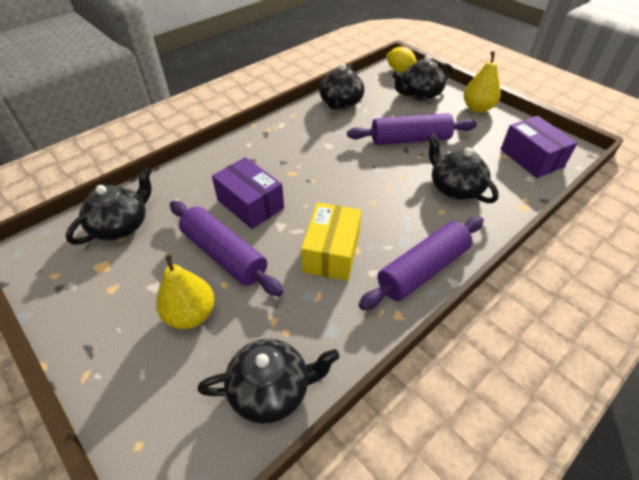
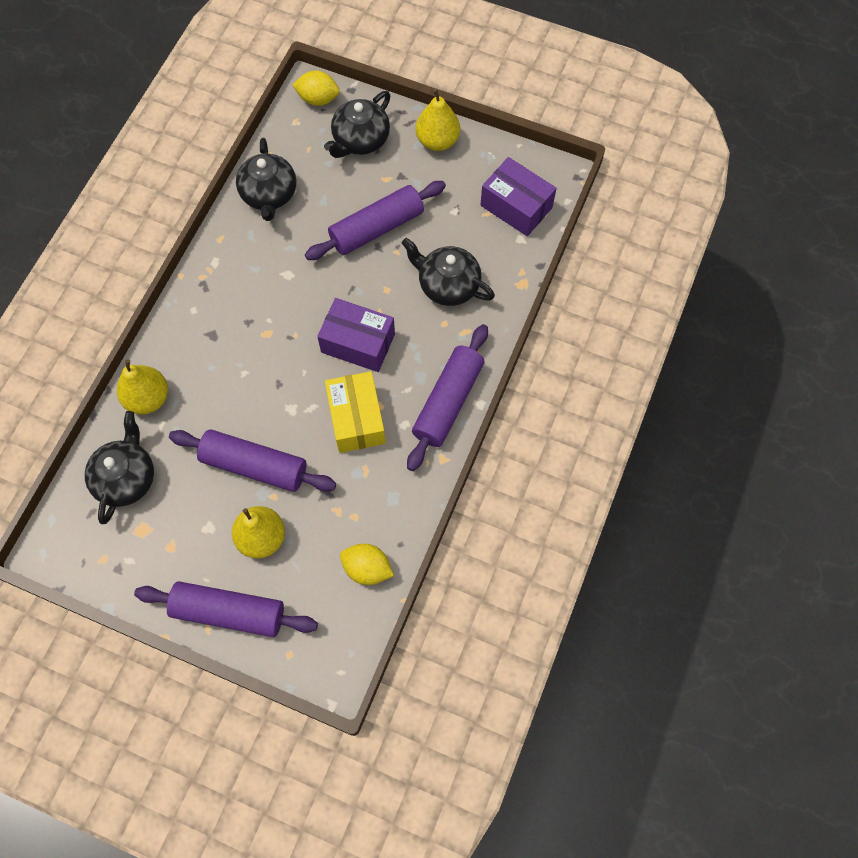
camera: 25 degrees left, 20 degrees up
(114, 370) = (229, 612): none -> purple rolling pin
(179, 182) = (148, 398): none -> yellow pear
(250, 204) = (245, 395): purple box -> purple box (358, 343)
(271, 389) = (367, 568): black teapot -> yellow lemon

